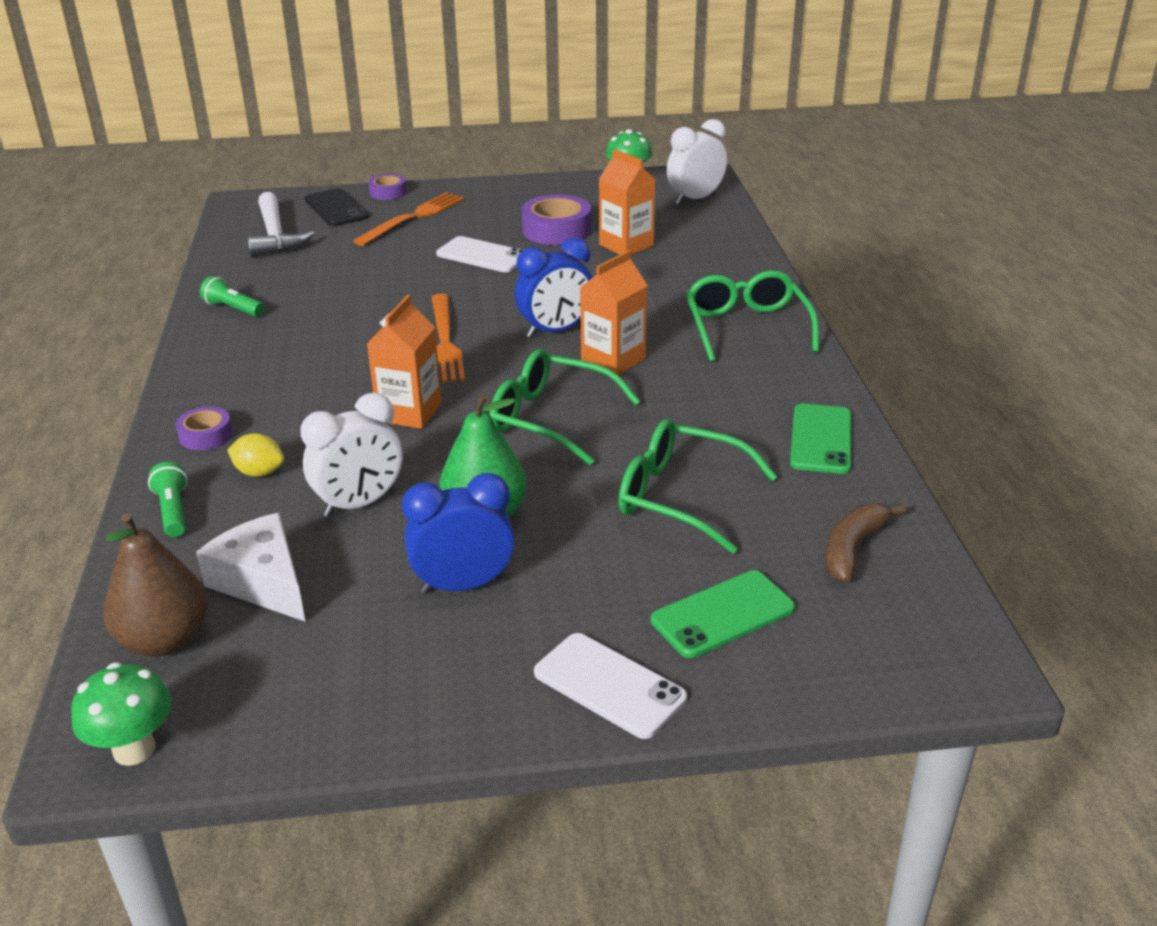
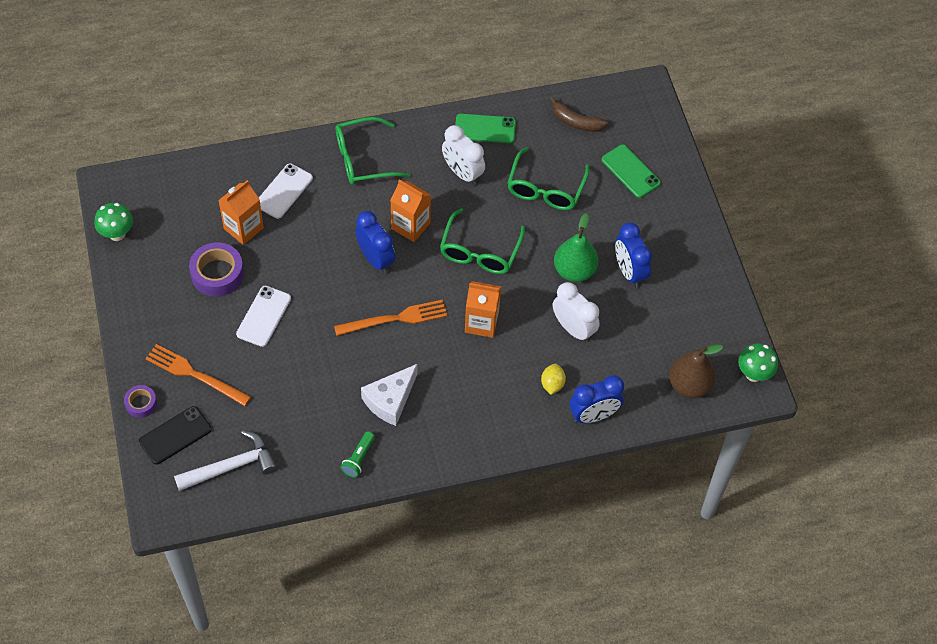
camera: 100 degrees left, 25 degrees up
(173, 511) = (593, 415): green flashlight -> blue clock
(206, 435) = (519, 423): purple tape -> none
(263, 582) = (642, 356): white cheese -> white cheese (390, 400)
(609, 685) = (682, 210): white phone -> white phone (284, 191)
(695, 199) = (157, 188): white clock -> white clock (462, 173)

